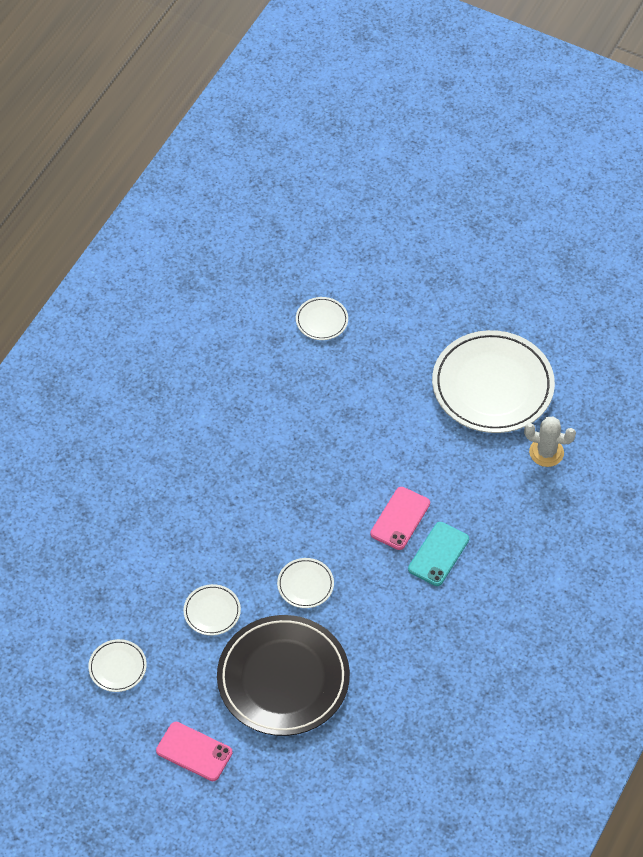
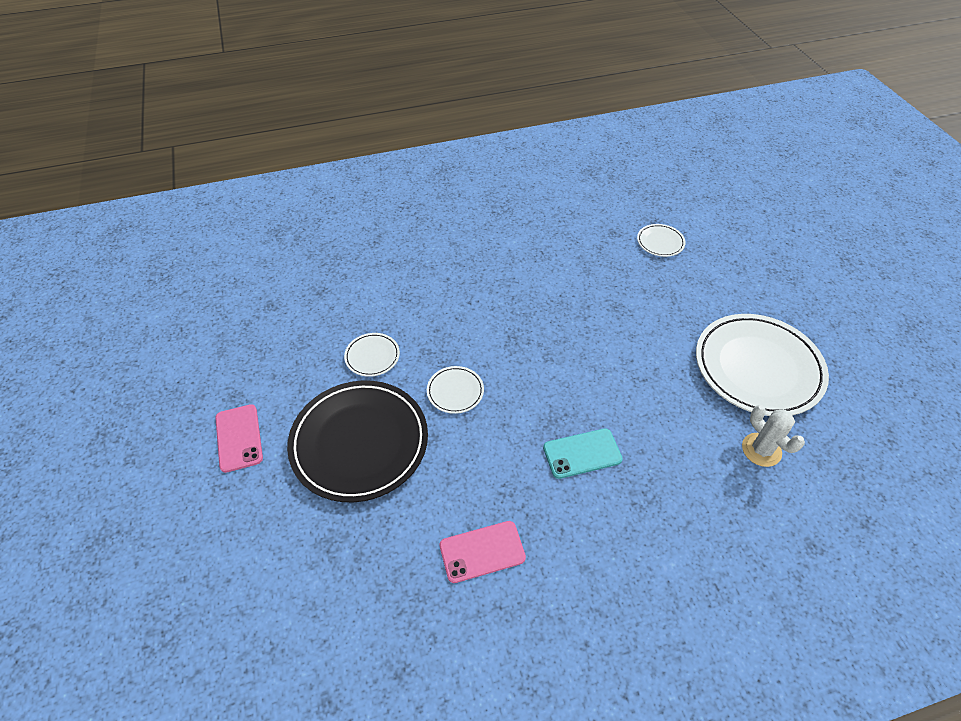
camera: 45 degrees right, 5 degrees down
(117, 667) = (272, 341): white plate -> none
(400, 518) = (579, 403): pink phone -> pink phone (482, 551)

